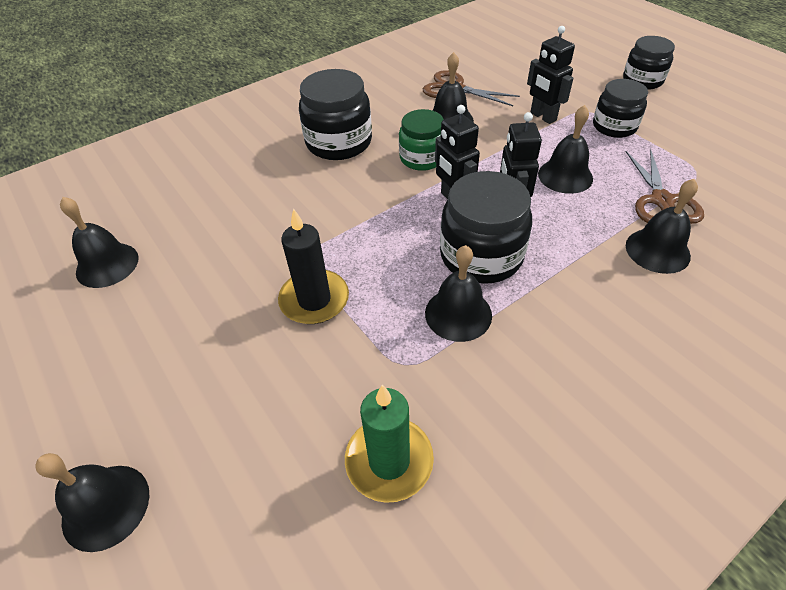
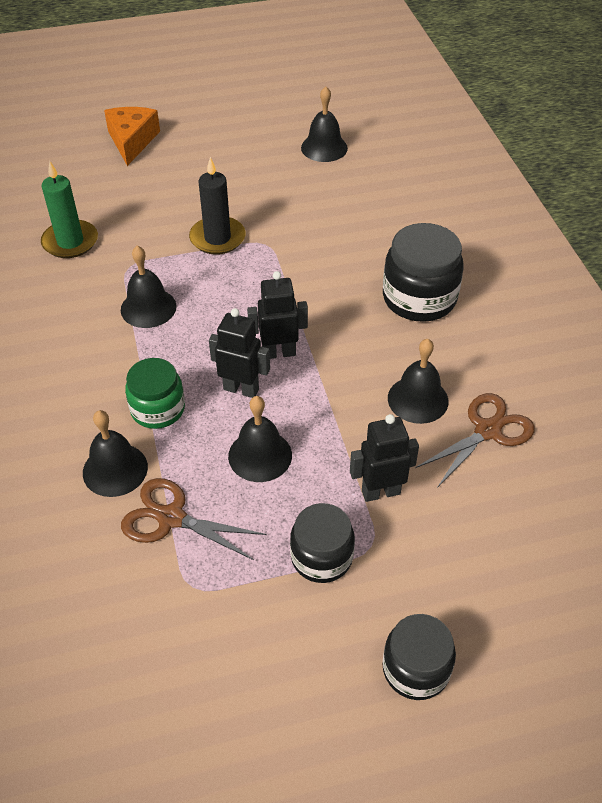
camera: 110 degrees right, 0 degrees up
(106, 506) = (132, 141): black bell -> orange cheese
(422, 158) = (357, 352): green jar -> green jar (158, 409)
(481, 255) = (196, 343): black jar -> none

